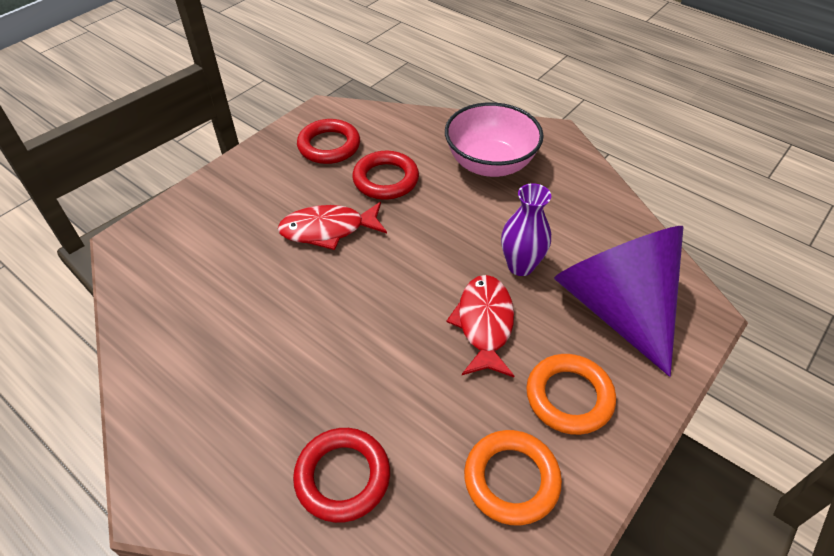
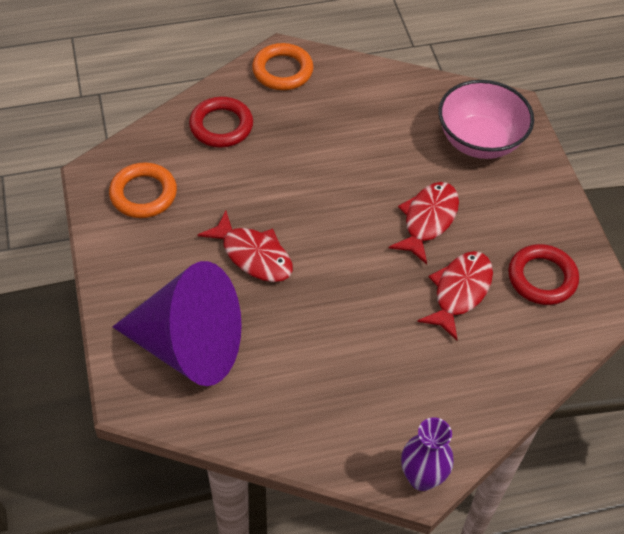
camera: 125 degrees right, 5 degrees up
(386, 179) = (459, 292): red ring -> red fish
(490, 164) = (417, 385): pink bowl -> pink bowl (479, 141)
(520, 266) = (282, 316): purple vase -> purple vase (422, 477)
(569, 397) = (158, 259): orange ring -> orange ring (282, 71)

